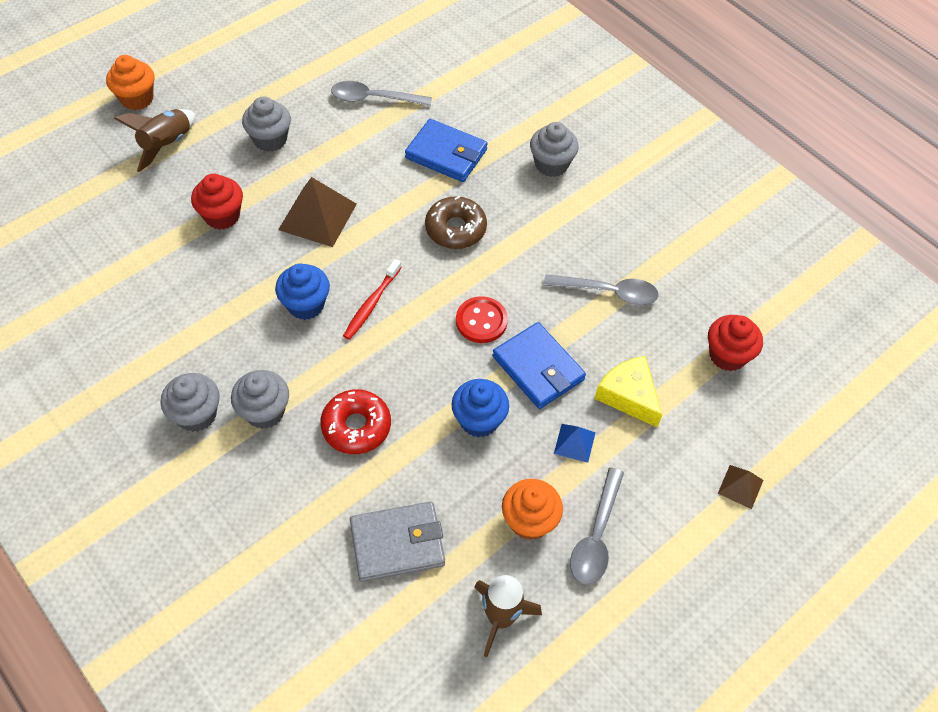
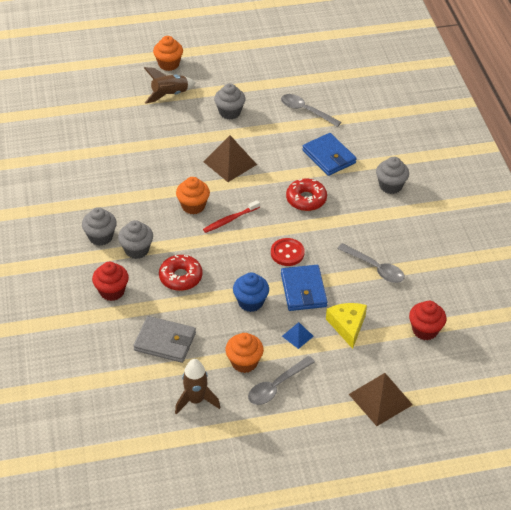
camera: 30 degrees right, 10 degrees down
(222, 216) = (176, 143): red cupcake -> red cupcake (112, 291)
(306, 305) = (193, 206): blue cupcake -> orange cupcake
(455, 229) = (306, 199): brown donut -> red donut
(740, 486) = (380, 399): brown pyramid -> brown pyramid, size x1.93

